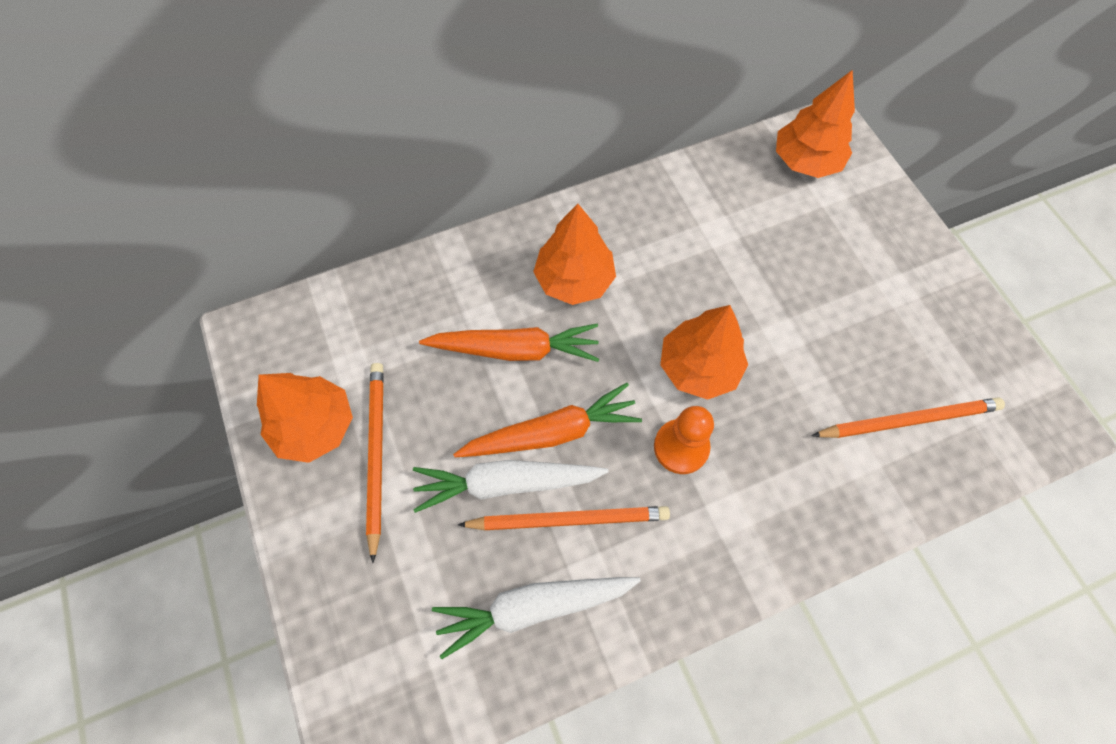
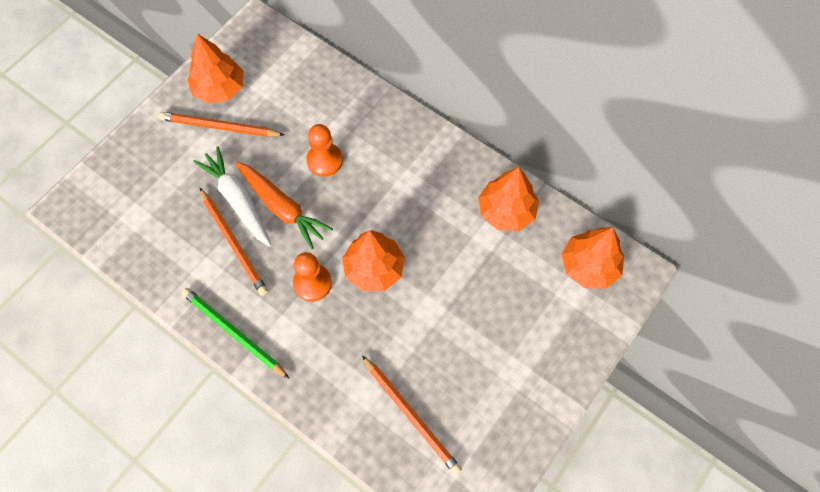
camera: 60 degrees right, 0 degrees up
(376, 455) = (219, 127): orange pencil -> orange pencil turned 135 degrees counterclockwise
(515, 349) = (325, 160): orange carrot -> orange pawn
(533, 607) = (175, 250): white carrot -> none
(574, 280) = (393, 168): orange tree -> orange tree (506, 211)
(702, 582) = (233, 332): none -> green pencil

